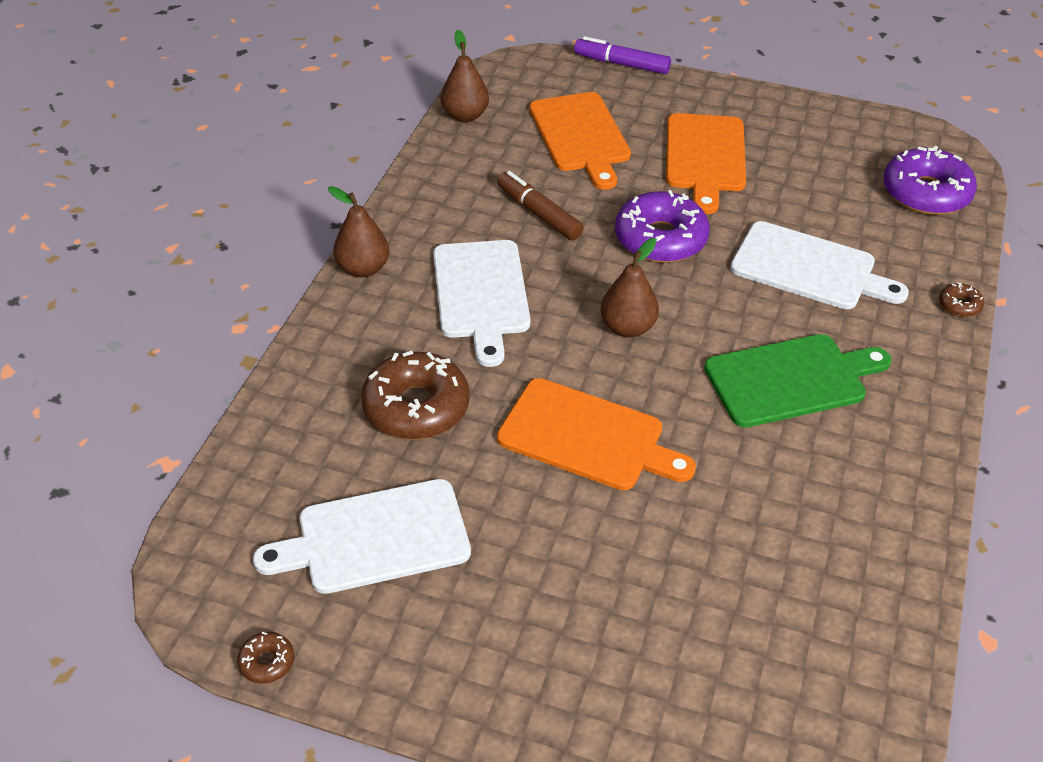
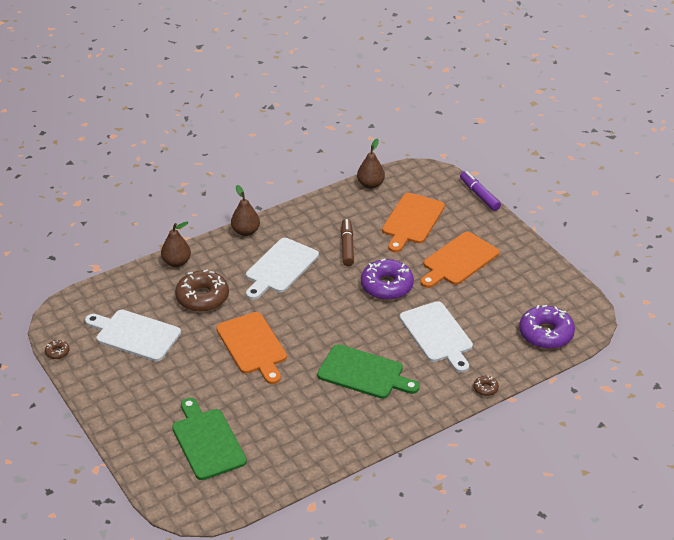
camera: 40 degrees right, 5 degrees down
(627, 327) = (323, 314): brown pear -> brown pear (176, 262)
(714, 645) = (207, 441): none -> green cutting board

